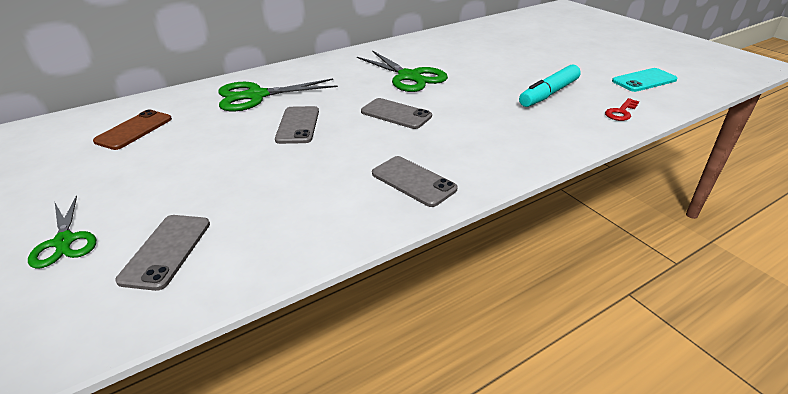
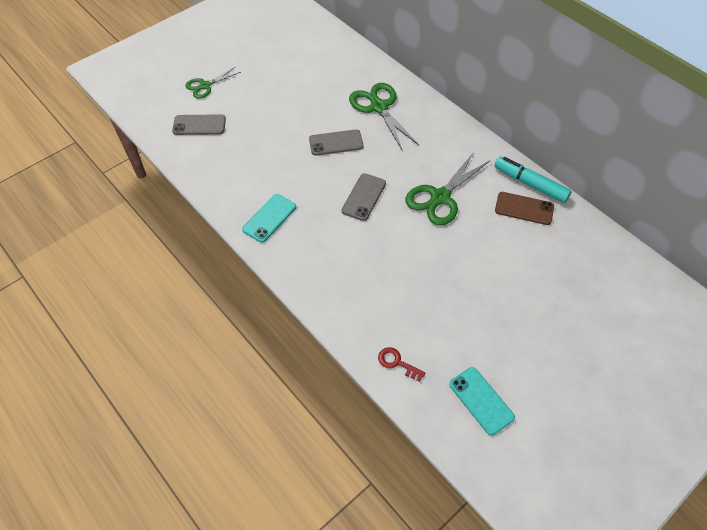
camera: 80 degrees right, 20 degrees up
(134, 130) = (316, 63): brown phone -> brown phone (524, 208)
(413, 181) = (269, 218): grey phone -> turquoise phone
(548, 94) = (426, 307): turquoise marker -> turquoise marker (530, 184)

